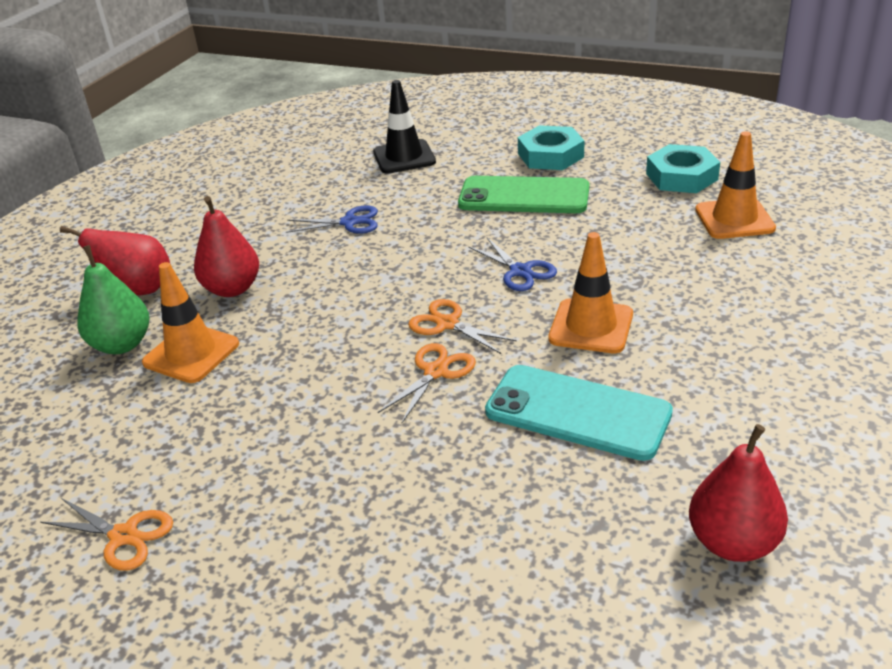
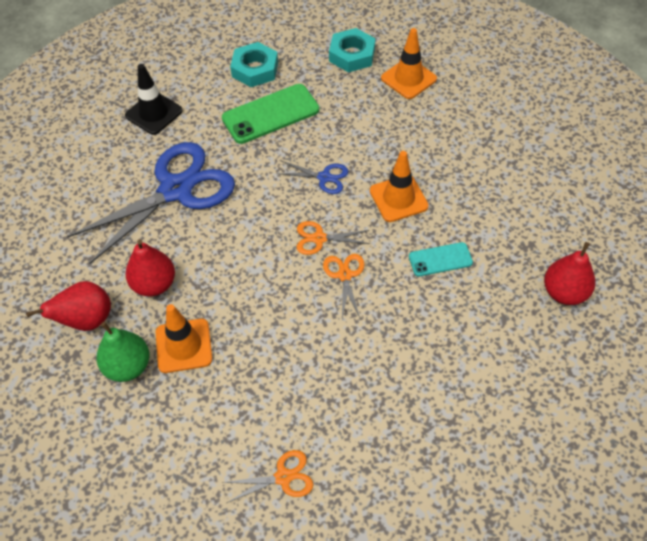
camera: 40 degrees left, 20 degrees up
(349, 222) = (176, 190): blue scissors -> blue scissors, size x2.34
(577, 412) = (440, 259): turquoise phone -> turquoise phone, size x0.57

